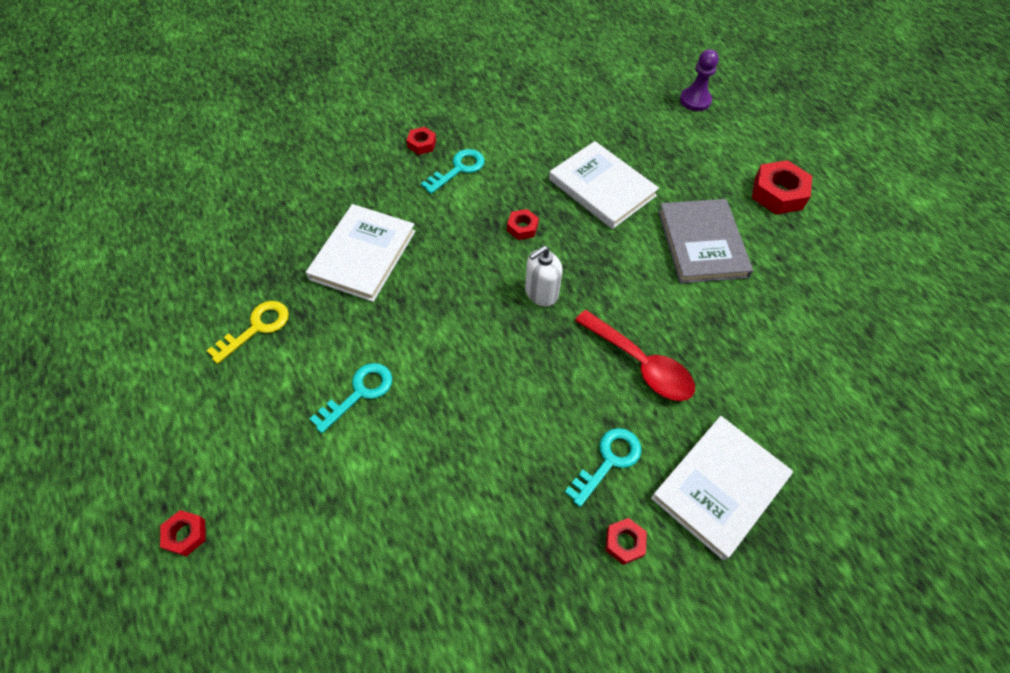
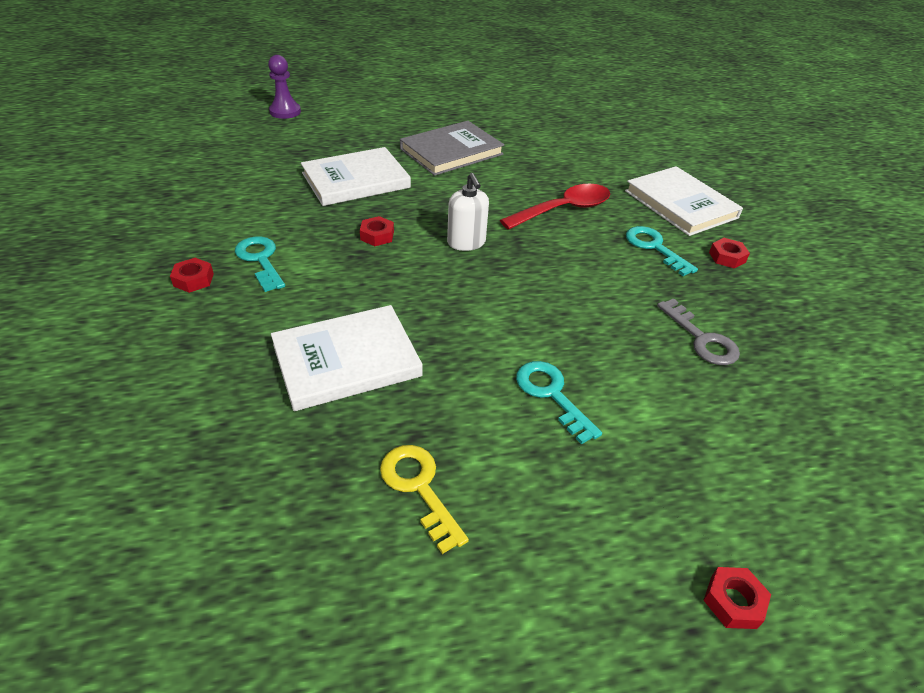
camera: 75 degrees left, 15 degrees down
(363, 255) = (346, 360): white book -> white book turned 60 degrees counterclockwise
(466, 513) = (702, 339): none -> grey key
(702, 243) = (451, 152): grey book -> grey book turned 45 degrees counterclockwise
(778, 193) = (419, 109): red nut -> none

